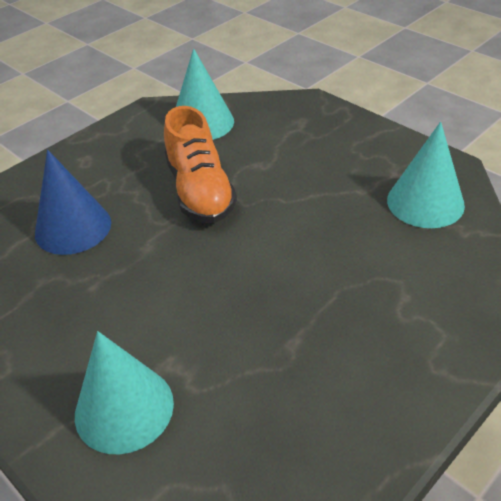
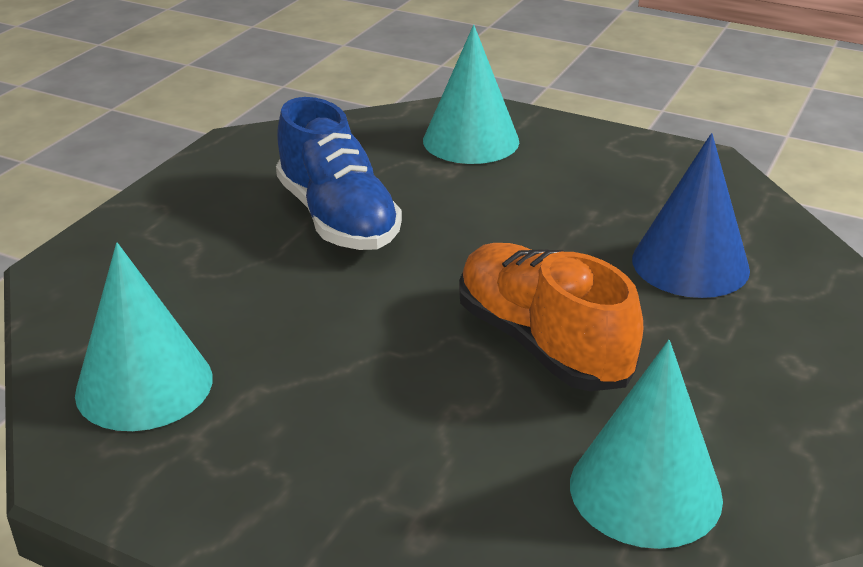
camera: 160 degrees right, 10 degrees down
(285, 318) = (338, 218): none -> blue shoe

